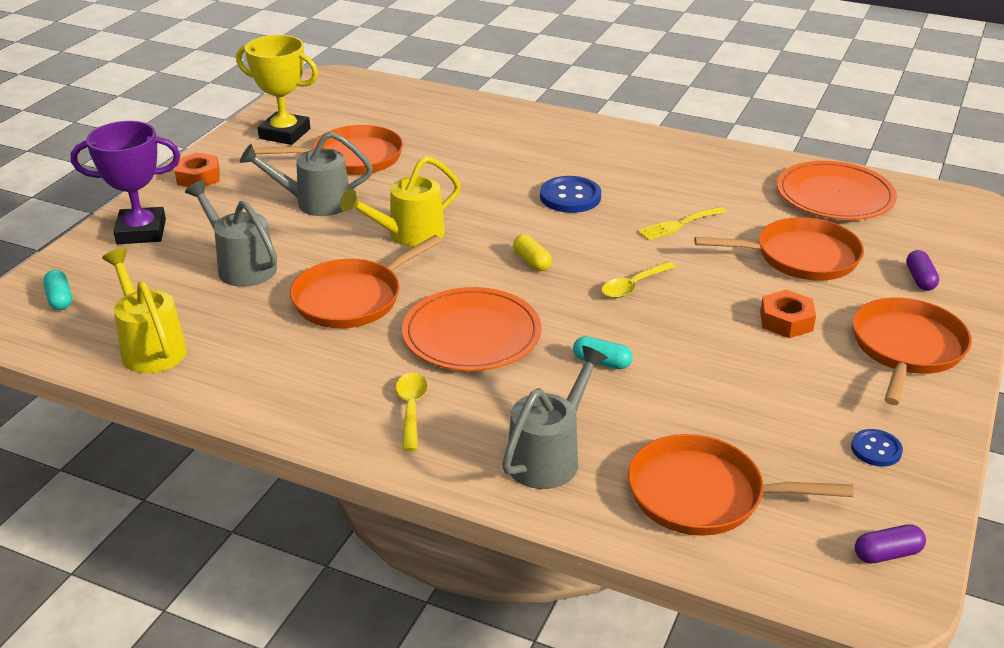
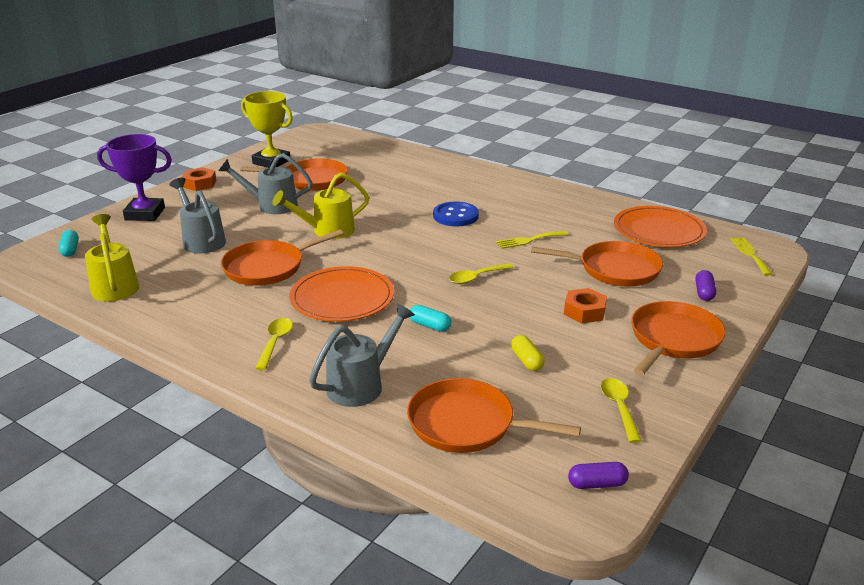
camera: 10 degrees right, 5 degrees down
(532, 261) = (408, 255): yellow capsule -> yellow capsule (526, 360)
(876, 449) = (619, 408): blue button -> yellow spoon
(956, 219) = (750, 254): none -> yellow fork

